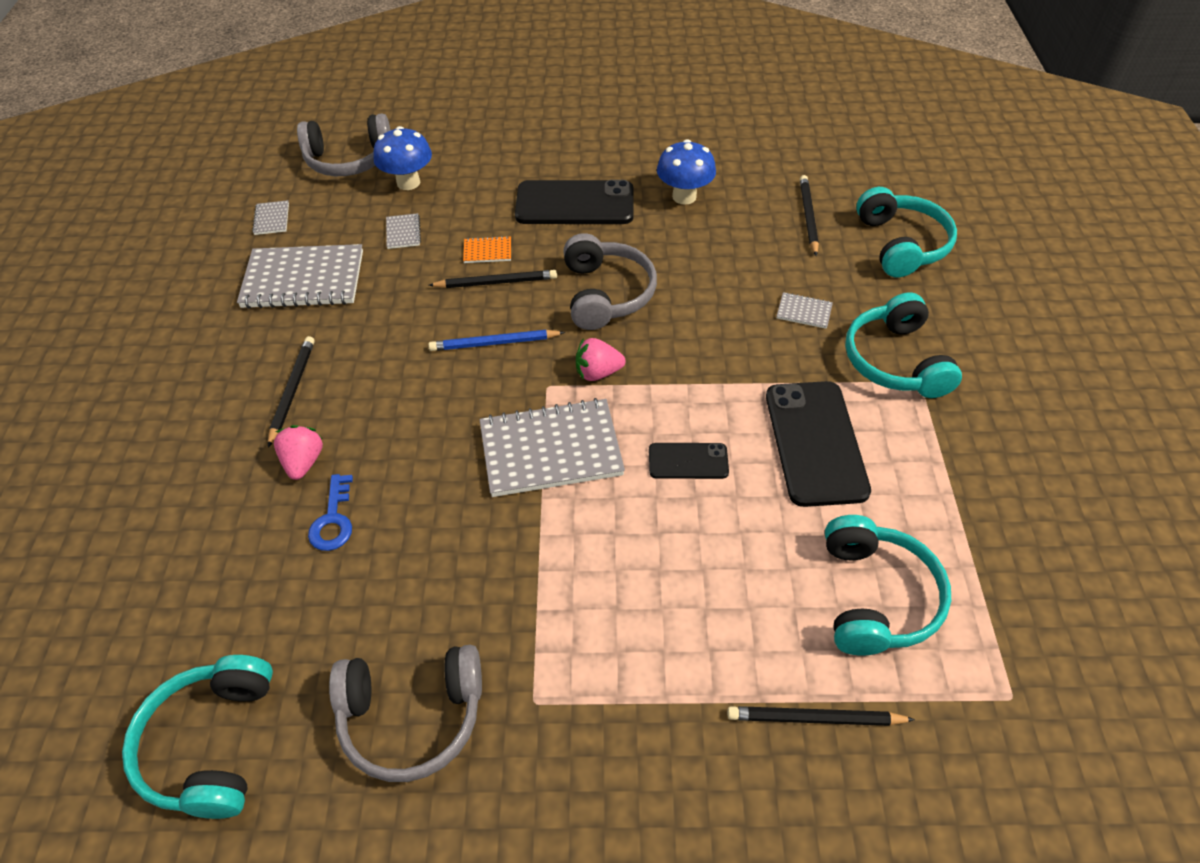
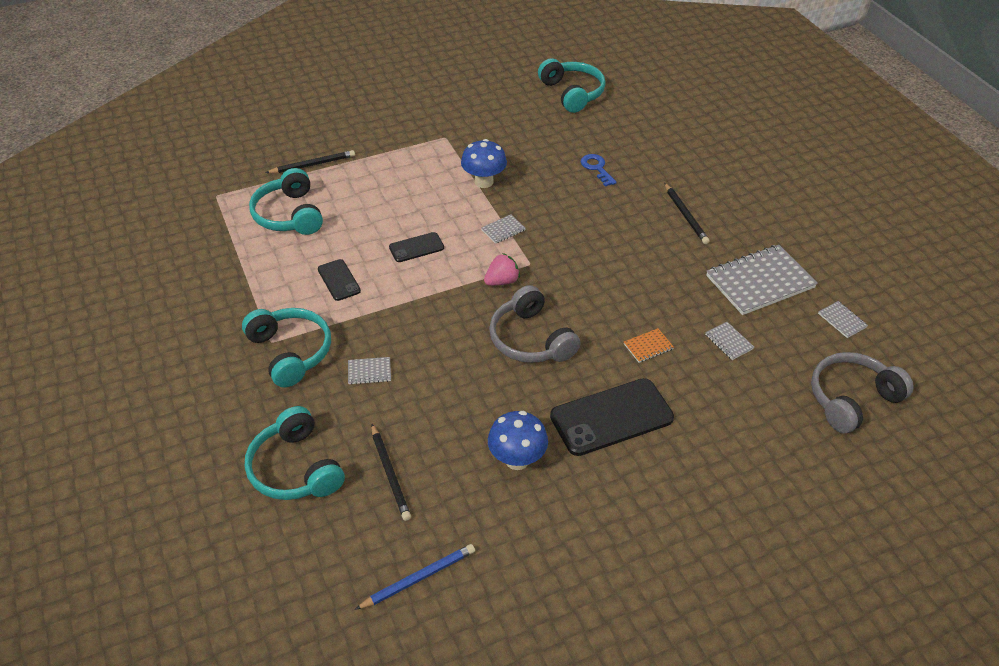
camera: 155 degrees right, 5 degrees down
(303, 462) = (639, 186): pink strawberry -> none
(408, 182) = (774, 392): blue mushroom -> blue mushroom (484, 182)
(412, 717) = (496, 120): grey headphones -> none
(494, 343) = (585, 279): blue pencil -> blue pencil (418, 578)
(496, 282) = (620, 323): black pencil -> none
(551, 450) = (503, 230): grey notebook -> grey notebook, size x0.43
(815, 443) = (339, 280): black phone -> black phone, size x0.52

